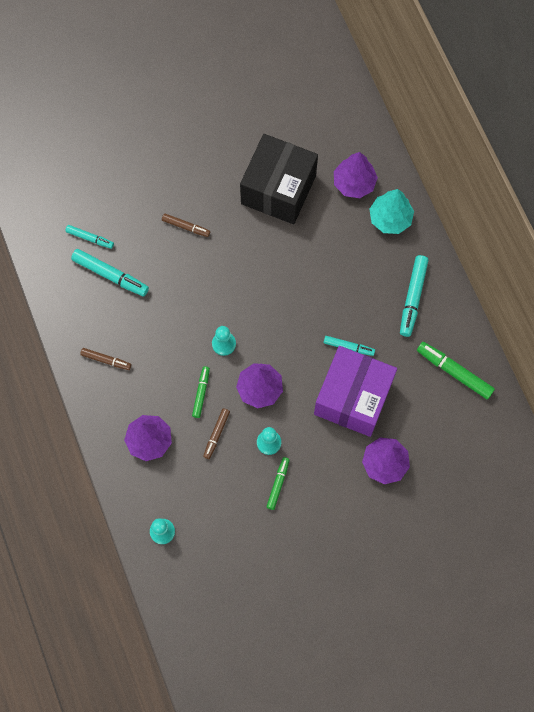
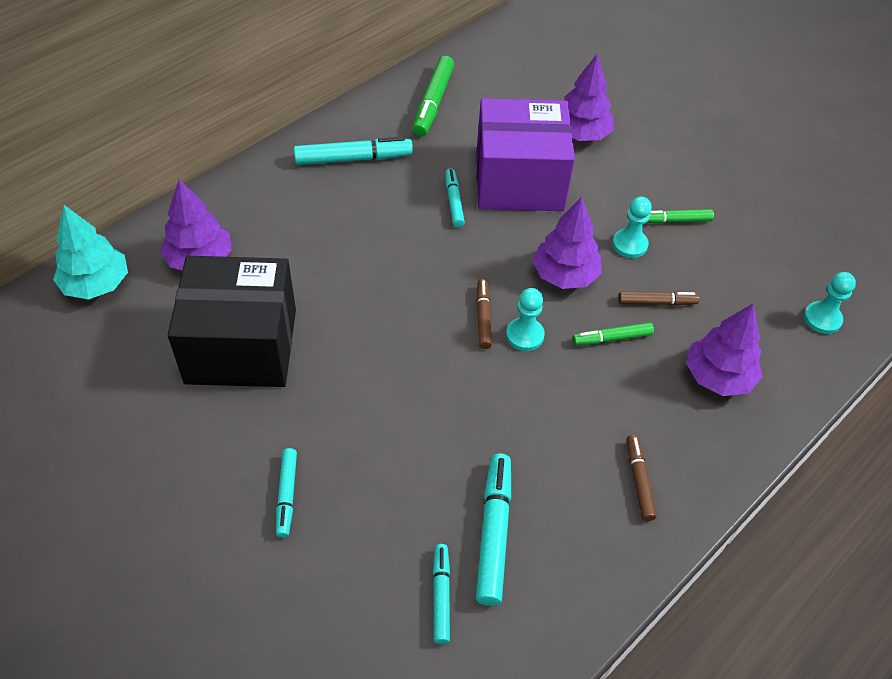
camera: 115 degrees left, 20 degrees down
(174, 186) = (287, 495): none -> turquoise marker
(186, 227) = (356, 450): brown marker -> brown marker (483, 317)
(390, 218) = (244, 207): turquoise tree -> turquoise tree (96, 284)

